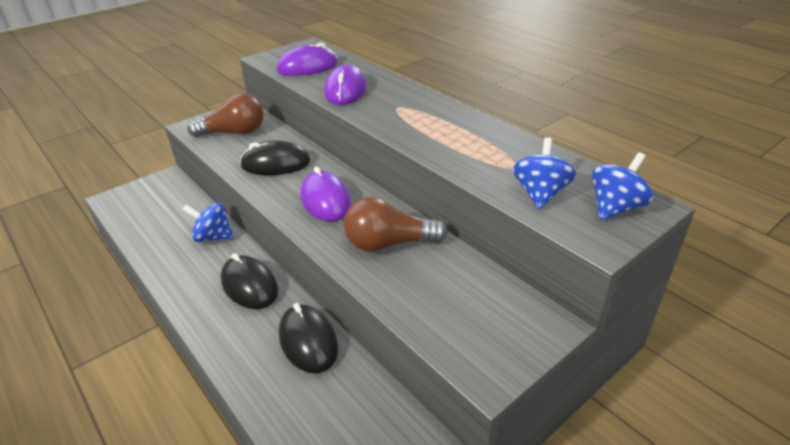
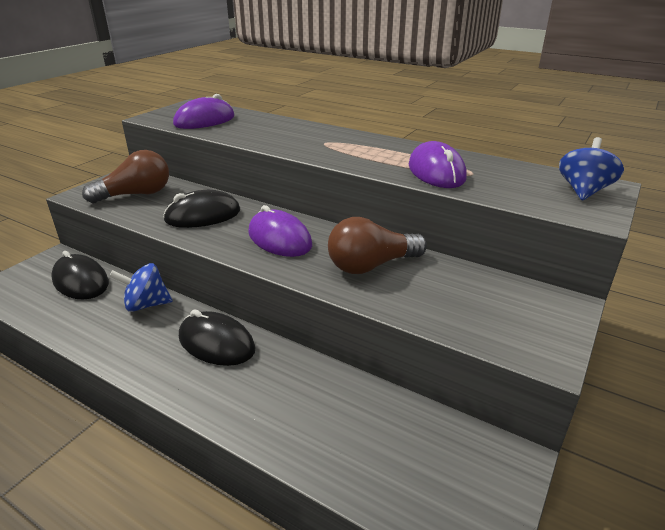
camera: 20 degrees left, 5 degrees down
(308, 341) = (314, 382): black mouse -> black mouse (81, 281)
(345, 90) = (260, 134): purple mouse -> purple mouse (436, 172)
(540, 194) = (513, 190): blue spinning top -> none

